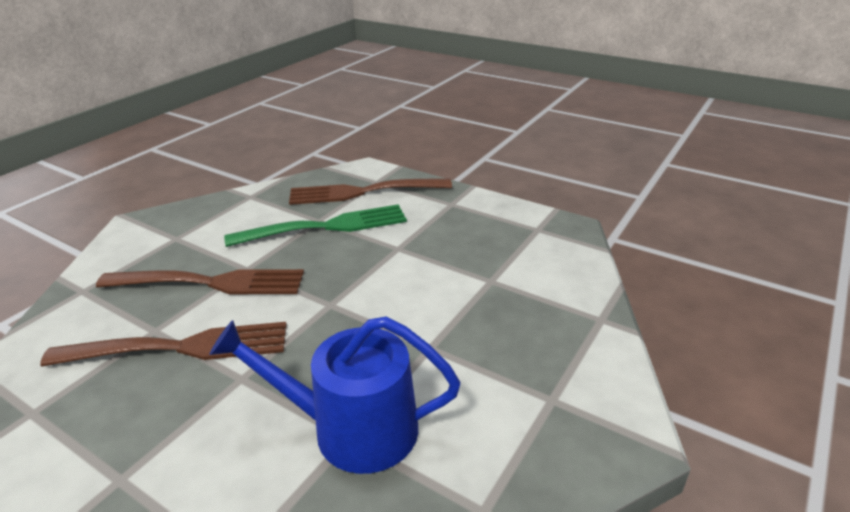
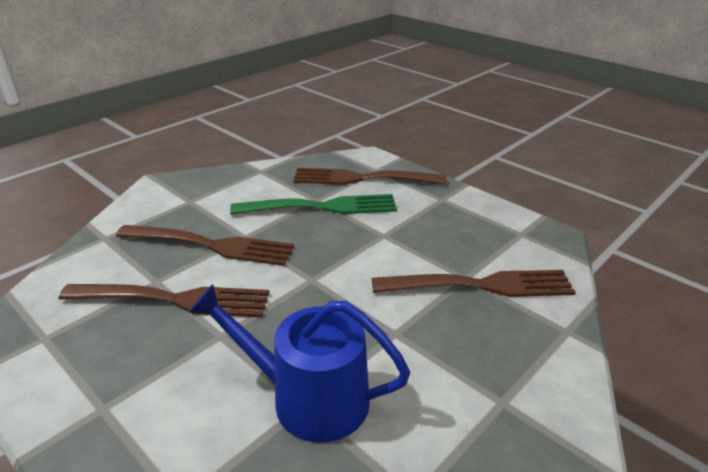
camera: 10 degrees right, 0 degrees up
(506, 287) = (479, 286): none -> brown fork

